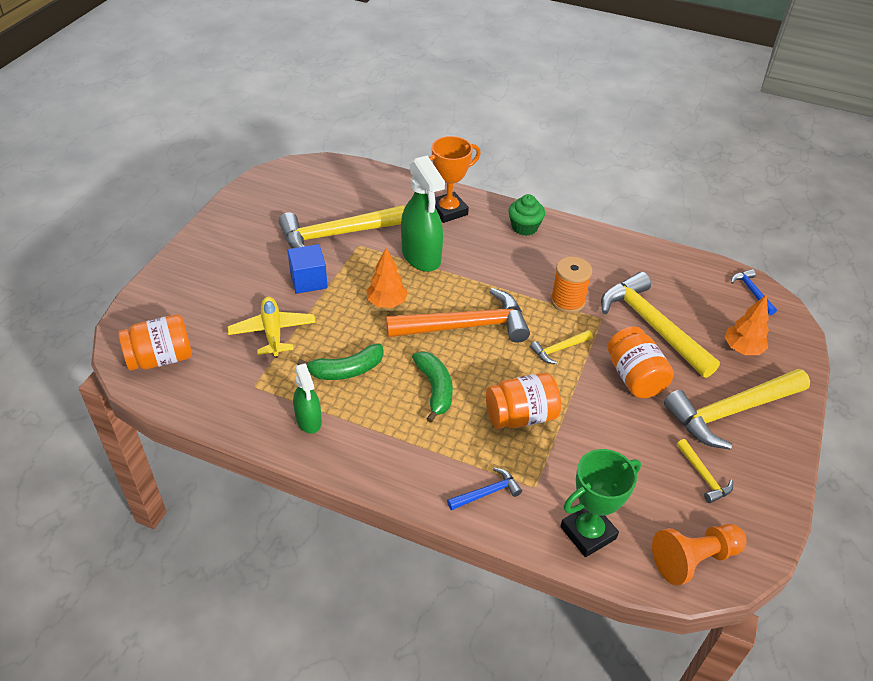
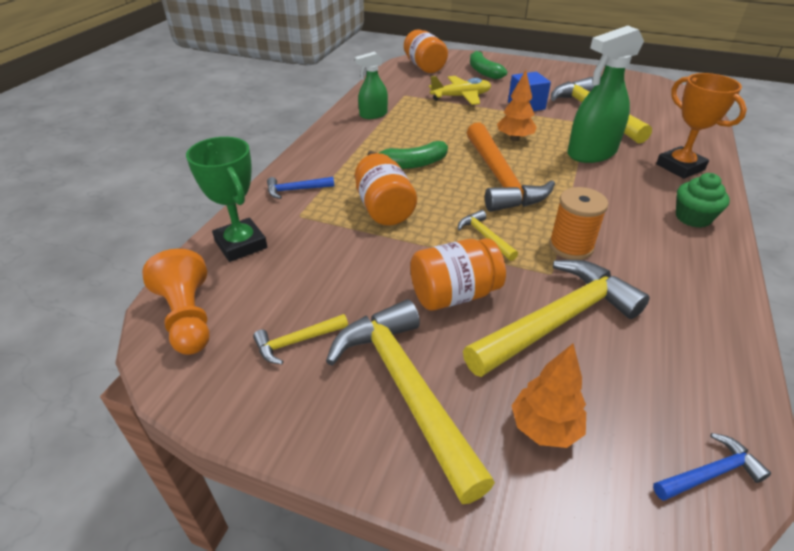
camera: 90 degrees right, 5 degrees down
(346, 370) = (427, 125): green banana -> green banana (483, 71)
(487, 493) = (296, 190): blue hammer -> blue hammer turned 105 degrees clockwise

